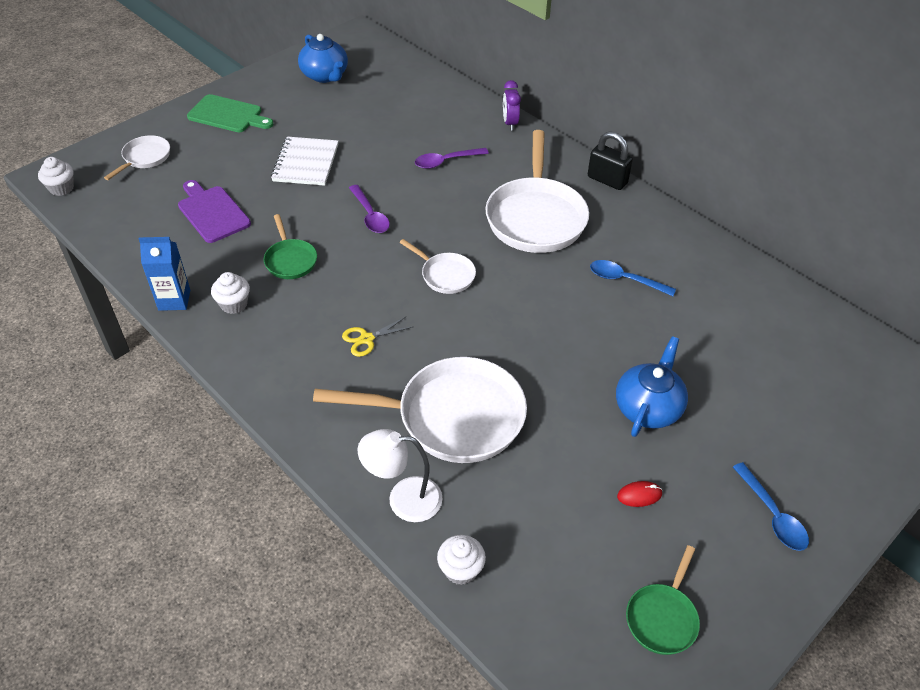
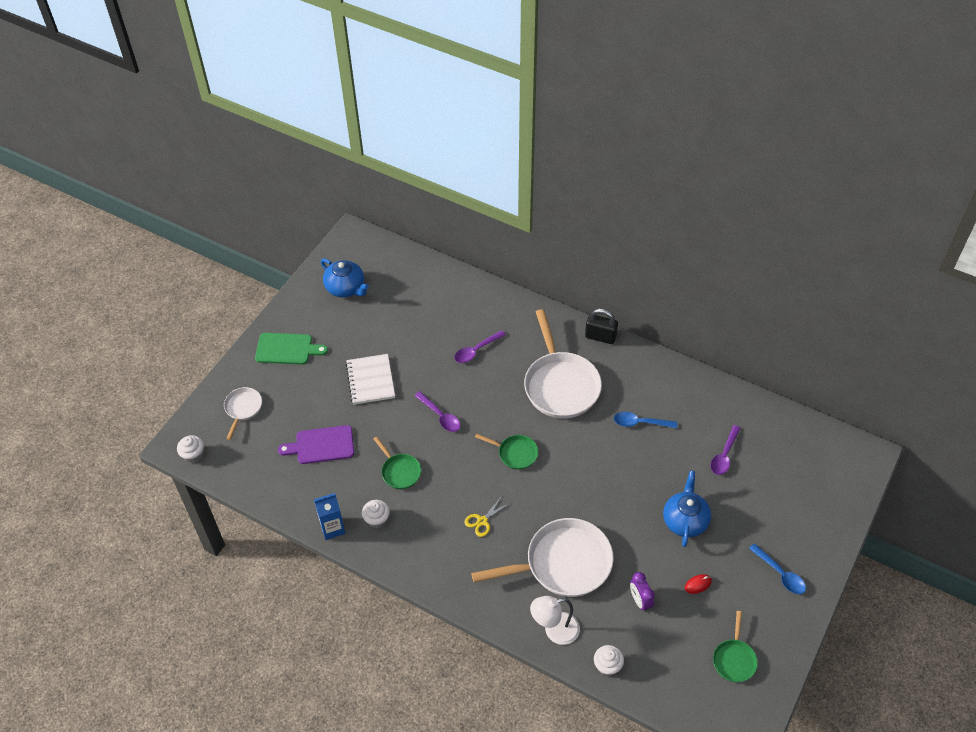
camera: 15 degrees left, 5 degrees up
(212, 212) = (321, 445): purple cutting board -> purple cutting board turned 45 degrees counterclockwise
(445, 275) = (515, 453): white pan -> green pan
(510, 123) = (510, 300): purple clock -> purple clock (640, 601)
(731, 343) = (724, 455): none -> purple spoon

